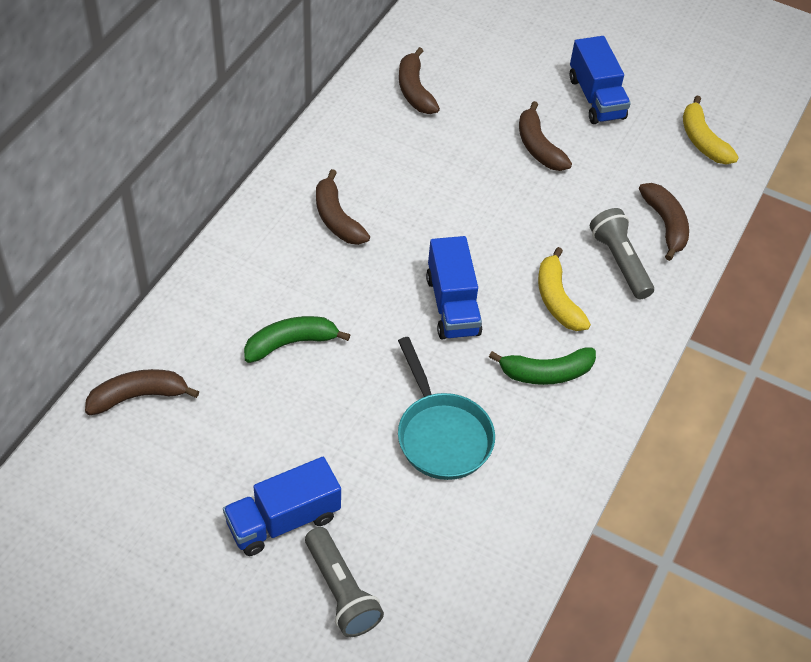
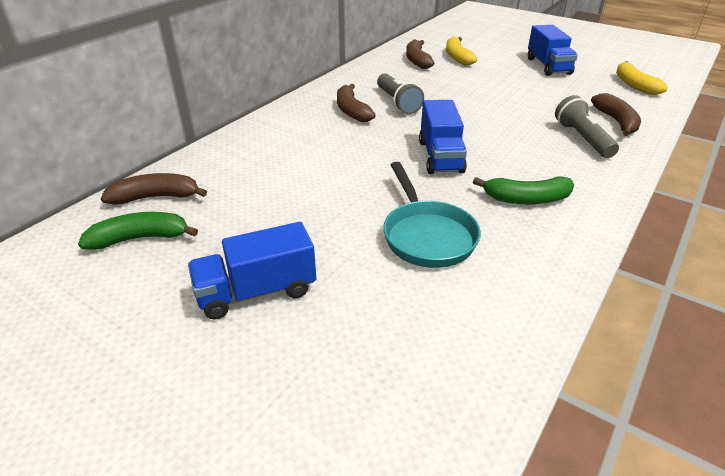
camera: 10 degrees right, 15 degrees down
(291, 343) = (299, 172): green banana -> green banana (140, 238)
(341, 591) = (303, 360): grey flashlight -> grey flashlight (397, 103)
(538, 147) = (507, 84): brown banana -> none
(557, 299) = (531, 156): yellow banana -> yellow banana (457, 57)

